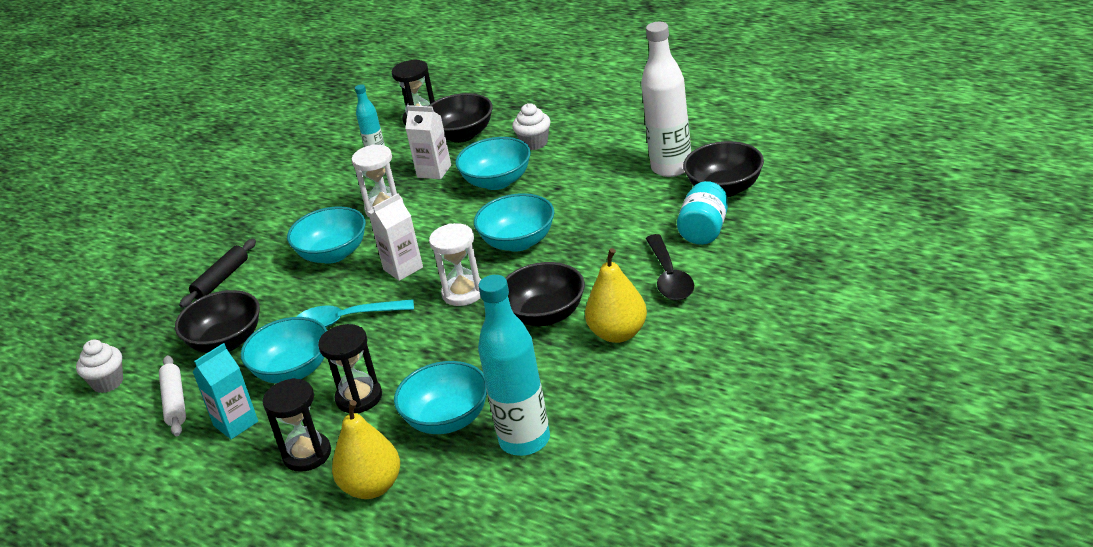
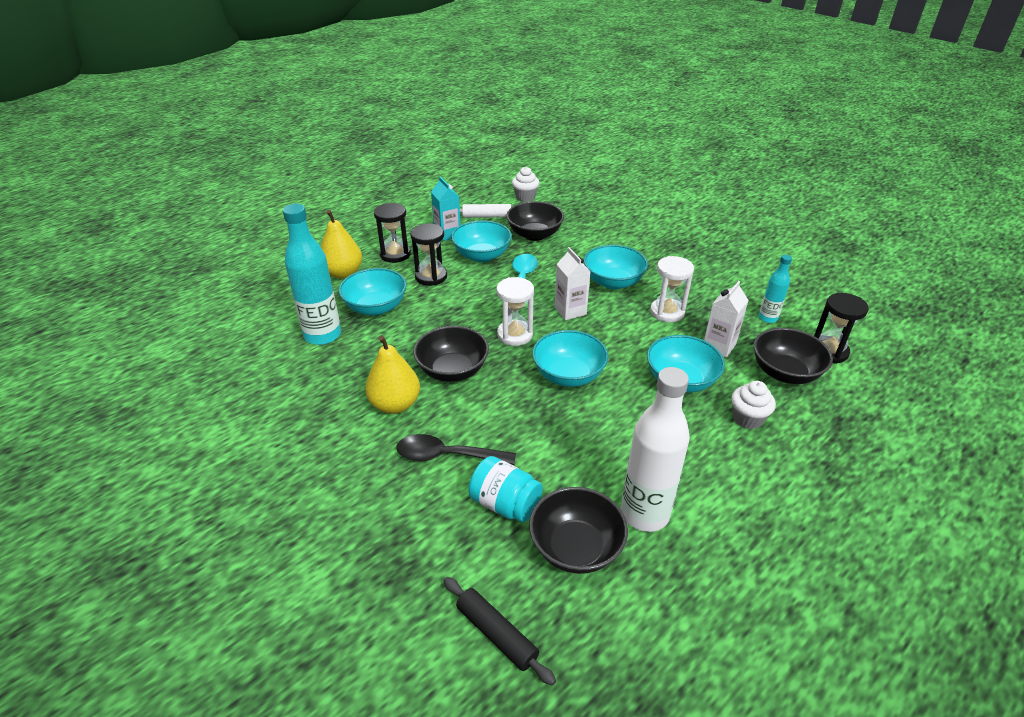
camera: 100 degrees right, 5 degrees up
(221, 279) = (610, 236): black rolling pin -> black rolling pin (496, 634)

